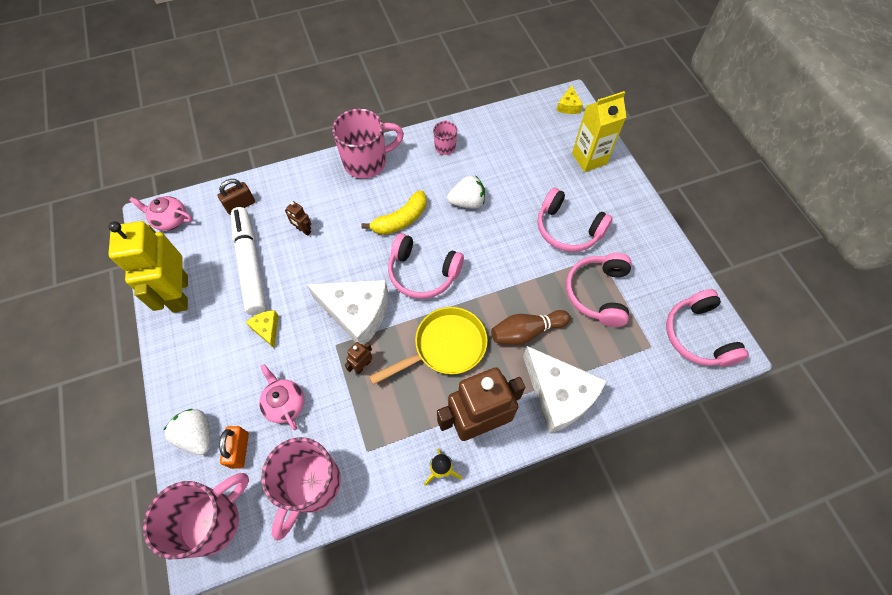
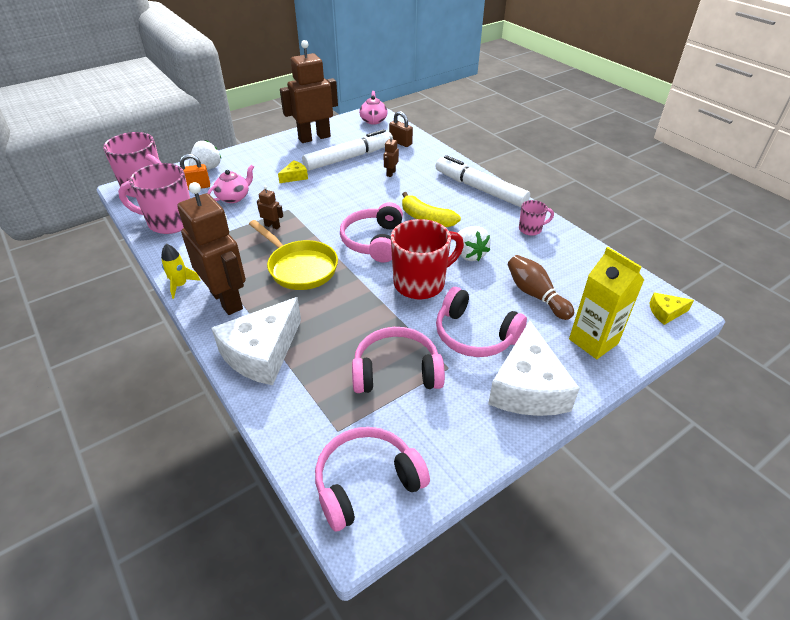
camera: 75 degrees right, 20 degrees down
(180, 293) = (314, 137): yellow robot -> brown robot
(356, 313) = (320, 214): white cheese -> white cheese (528, 387)
(367, 162) = (480, 189): pink mug -> white marker
(496, 249) = (421, 283): none -> red mug
(526, 332) = (329, 319): brown bowling pin -> brown bowling pin (535, 295)
(568, 229) = (475, 335): pink headphones -> pink headphones turned 75 degrees counterclockwise

